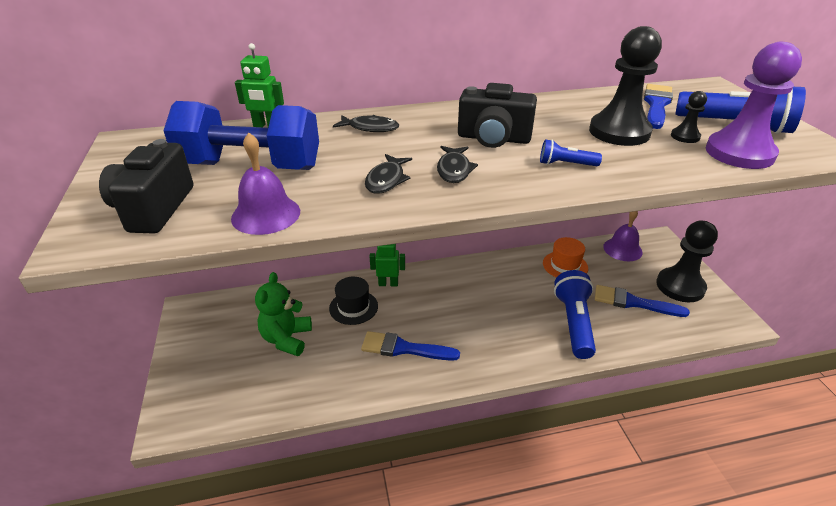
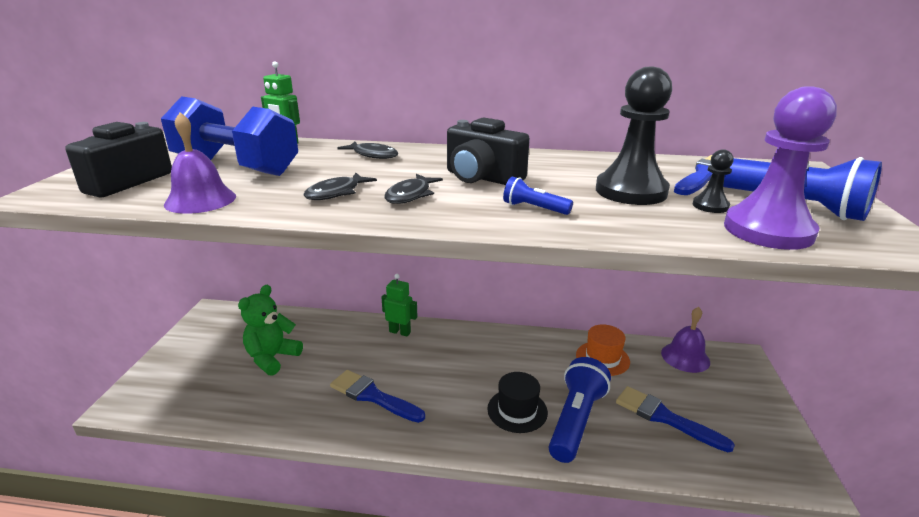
camera: 20 degrees right, 10 degrees down
(353, 307) = (352, 345): black hat -> black hat (517, 410)
(680, 286) = (739, 415): black pawn -> none

